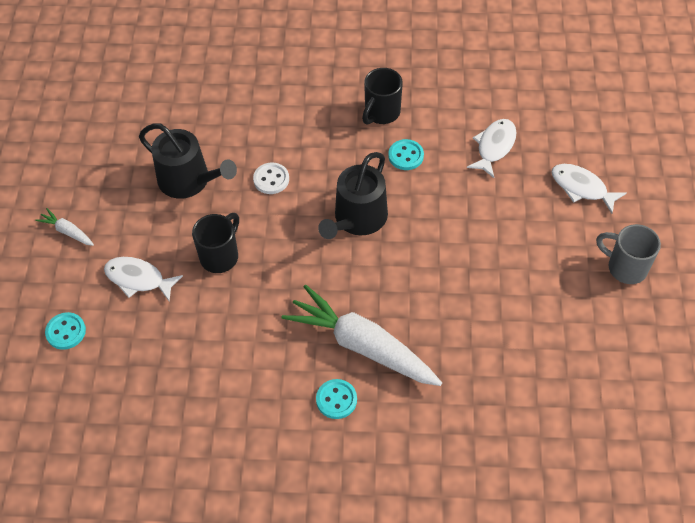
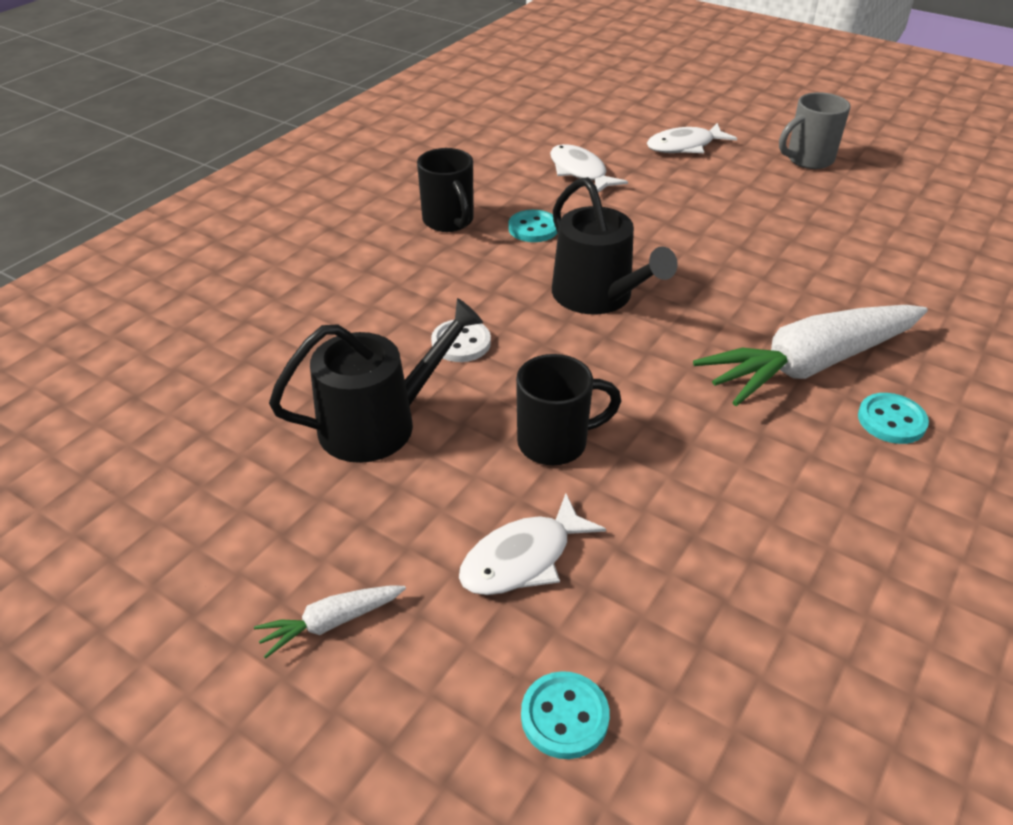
camera: 60 degrees left, 15 degrees down
(220, 256) = (555, 443): black mug -> black mug turned 105 degrees clockwise

